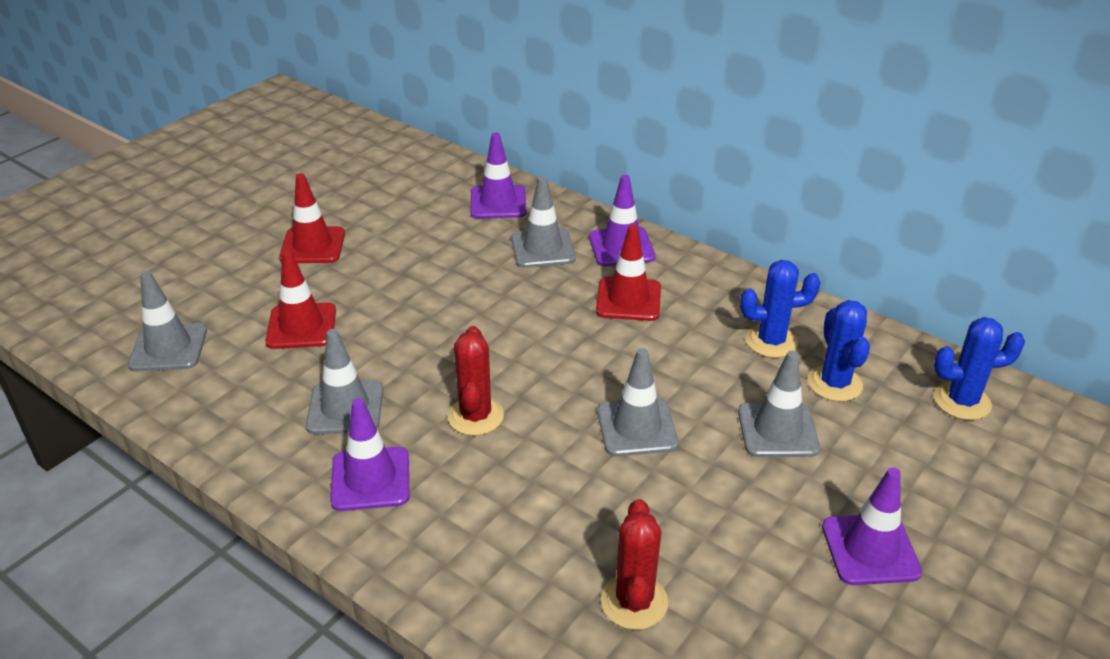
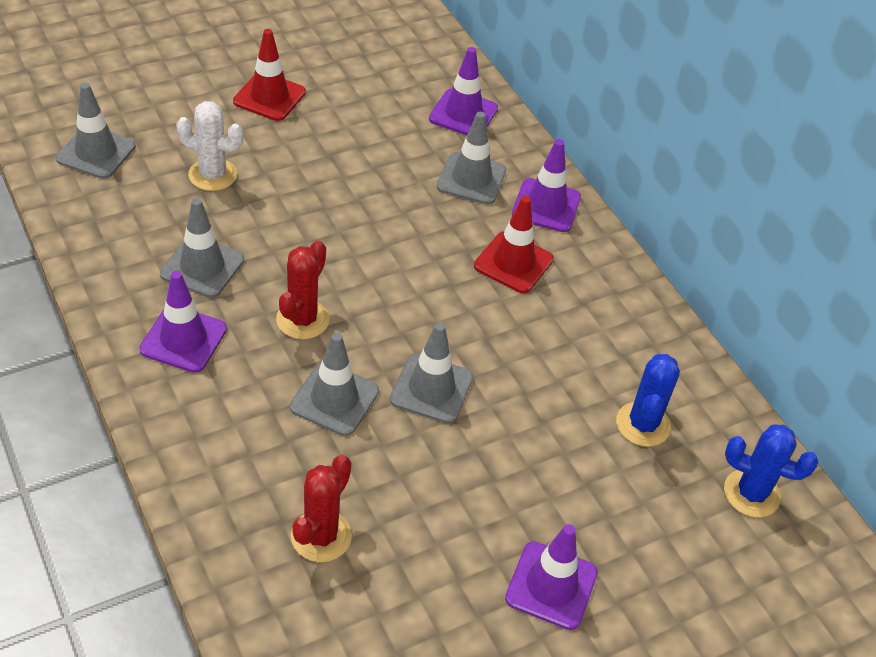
camera: 20 degrees right, 10 degrees up
(301, 326) = (212, 175): red traffic cone -> white cactus
(771, 341) = (615, 359): blue cactus -> none
(777, 430) = (554, 445): grey traffic cone -> grey traffic cone (334, 399)

